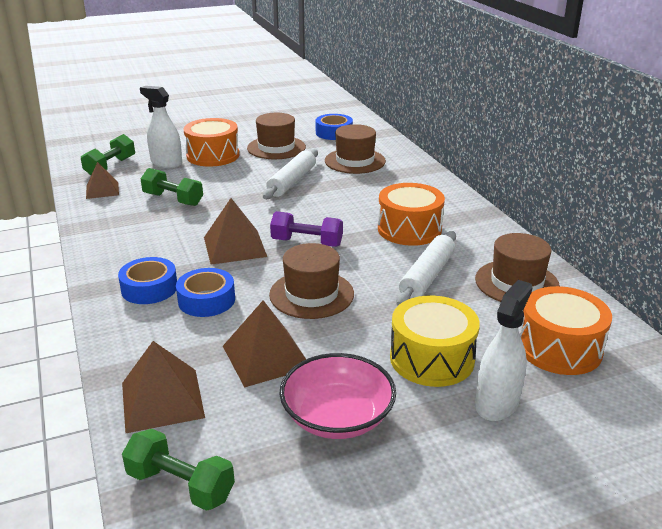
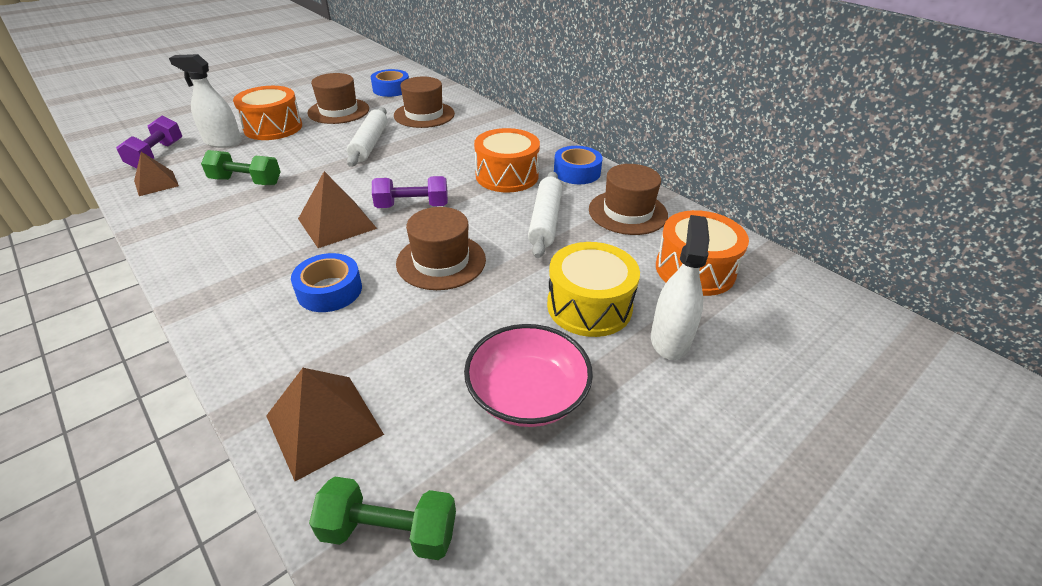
camera: 20 degrees left, 10 degrees up
(110, 167) = (157, 155): green dumbbell -> purple dumbbell
(149, 288) = (256, 289): blue tape -> blue tape (577, 172)
(266, 356) = (423, 342): brown pyramid -> none

